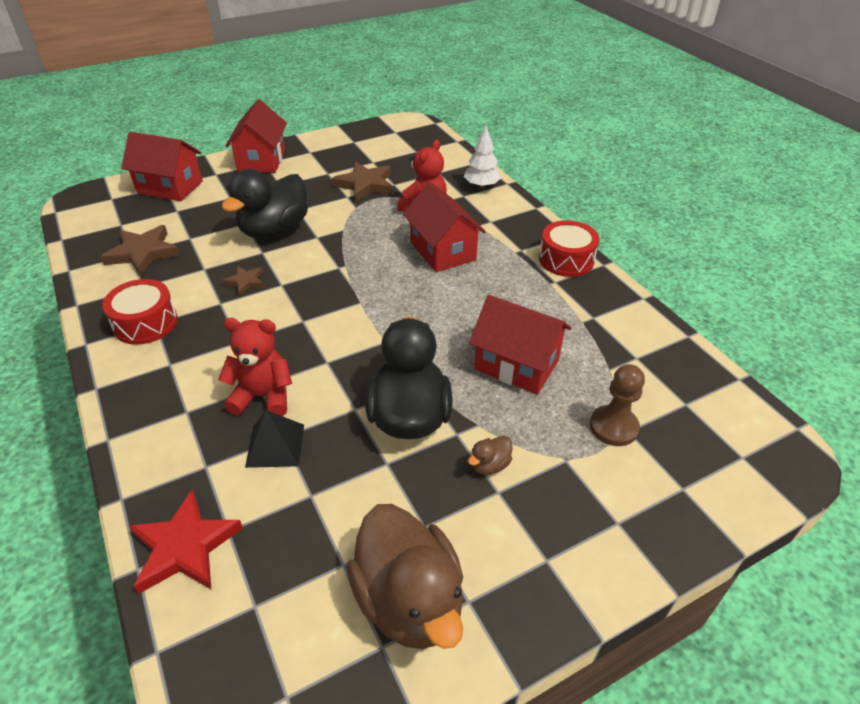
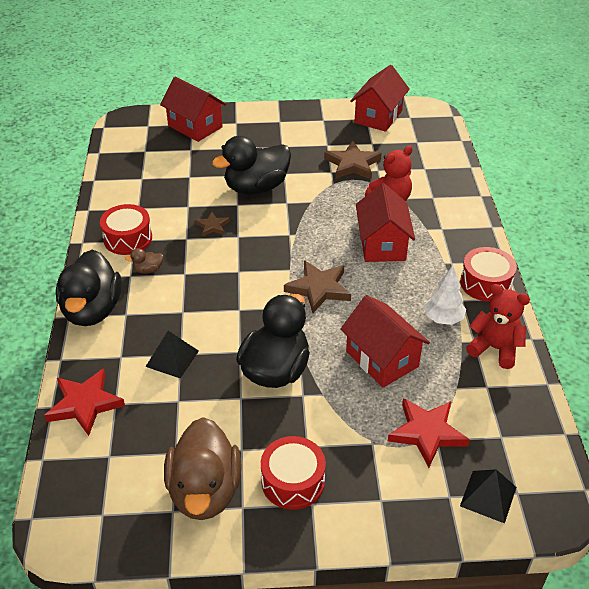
camera: 25 degrees right, 0 degrees up
(138, 421) = (92, 310): none -> black duck
(143, 253) = (150, 180): brown star -> brown star (319, 288)
(261, 160) = (278, 119): red house -> red house (378, 117)
(263, 396) = (181, 320): red teddy bear -> red teddy bear (495, 348)
(481, 186) = (455, 192): white tree -> white tree (443, 319)
(489, 465) = (312, 426): brown duck -> brown duck (148, 270)
(508, 541) = (293, 481): none -> red drum
(613, 427) = (427, 433): brown pawn -> red star
(719, 472) = (488, 496): none -> black pyramid

